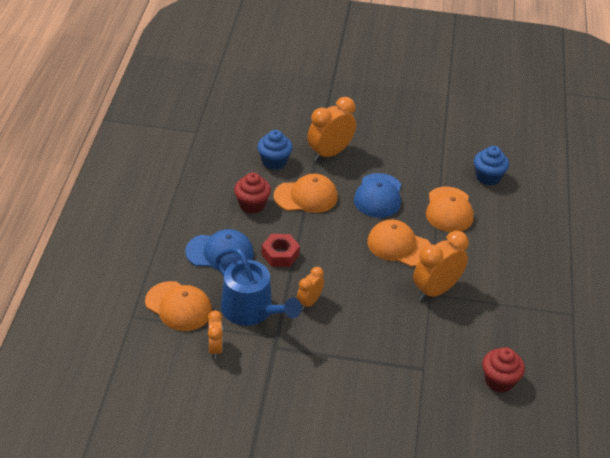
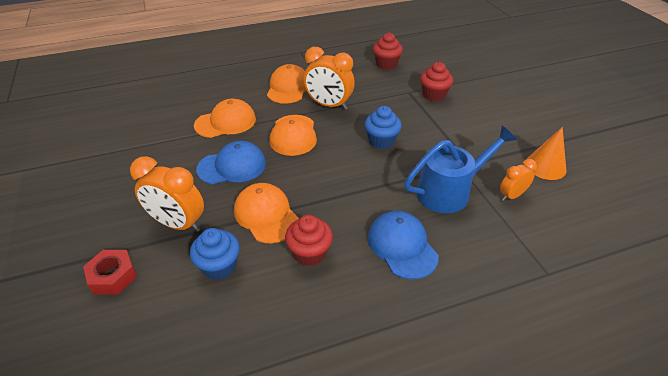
camera: 115 degrees left, 0 degrees up
(178, 306) = (498, 243): orange cap -> orange cap (288, 88)
(229, 401) = (545, 166): none -> orange cone
(251, 310) = (449, 191): blue watering can -> blue watering can turned 45 degrees clockwise
(280, 254) = (365, 201): red nut -> red nut (113, 276)
(309, 302) = (404, 162): orange clock -> none
(404, 387) = (433, 95): none -> red cupcake
(488, 177) = (166, 113): blue cupcake -> blue cupcake (381, 141)

